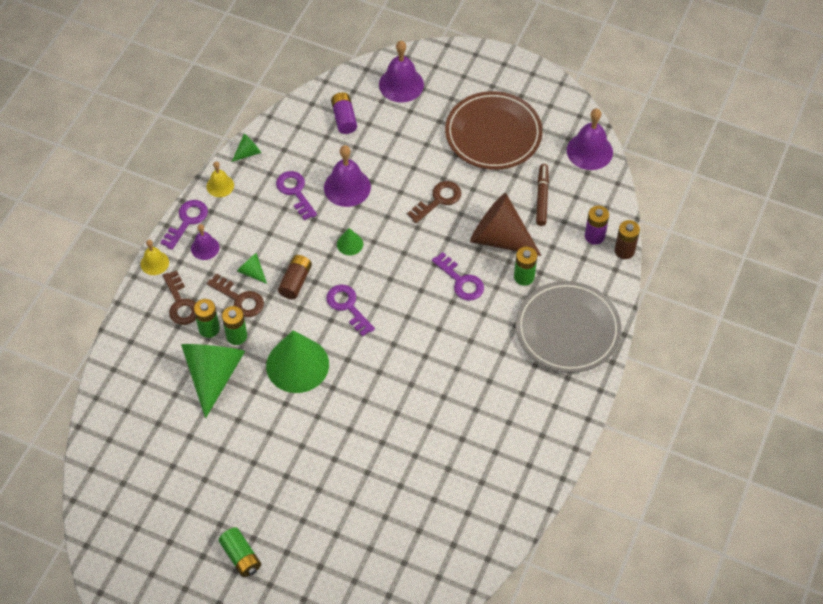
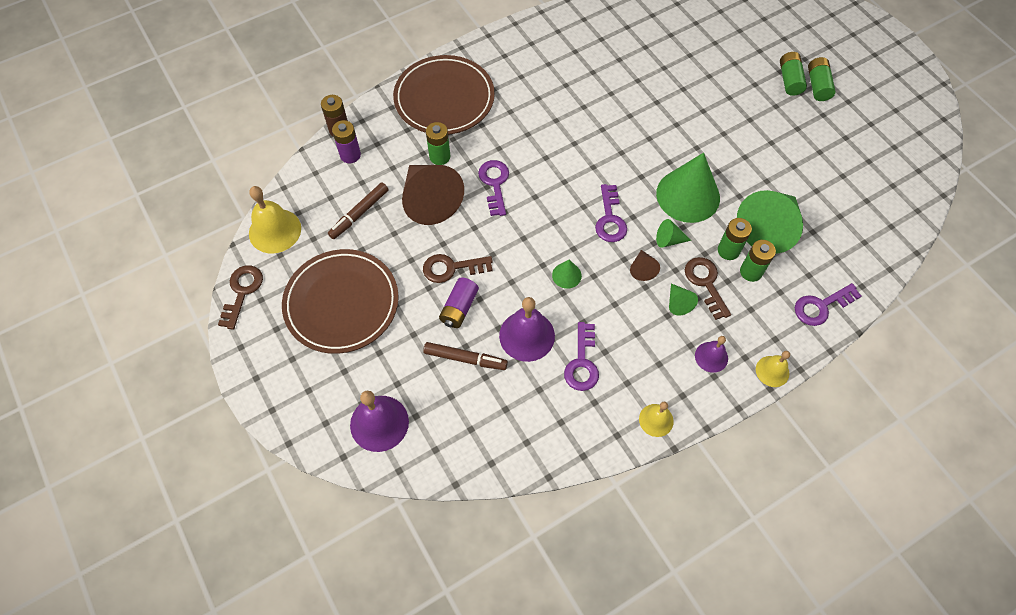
camera: 145 degrees left, 5 degrees up
(180, 303) = (766, 312): brown key -> brown key (242, 292)
(187, 221) = (714, 398): purple key -> purple key (821, 306)
(248, 153) = (601, 443): green cone -> green cone (669, 240)
(271, 546) = (789, 80): none -> green battery
(295, 282) = (642, 269): brown battery -> brown cone
(344, 118) = (471, 419): purple battery -> purple battery (459, 308)
(378, 149) = (465, 358): none -> brown marker
(567, 330) = (444, 99): grey plate -> brown plate
(589, 151) = (275, 230): purple bell -> yellow bell

